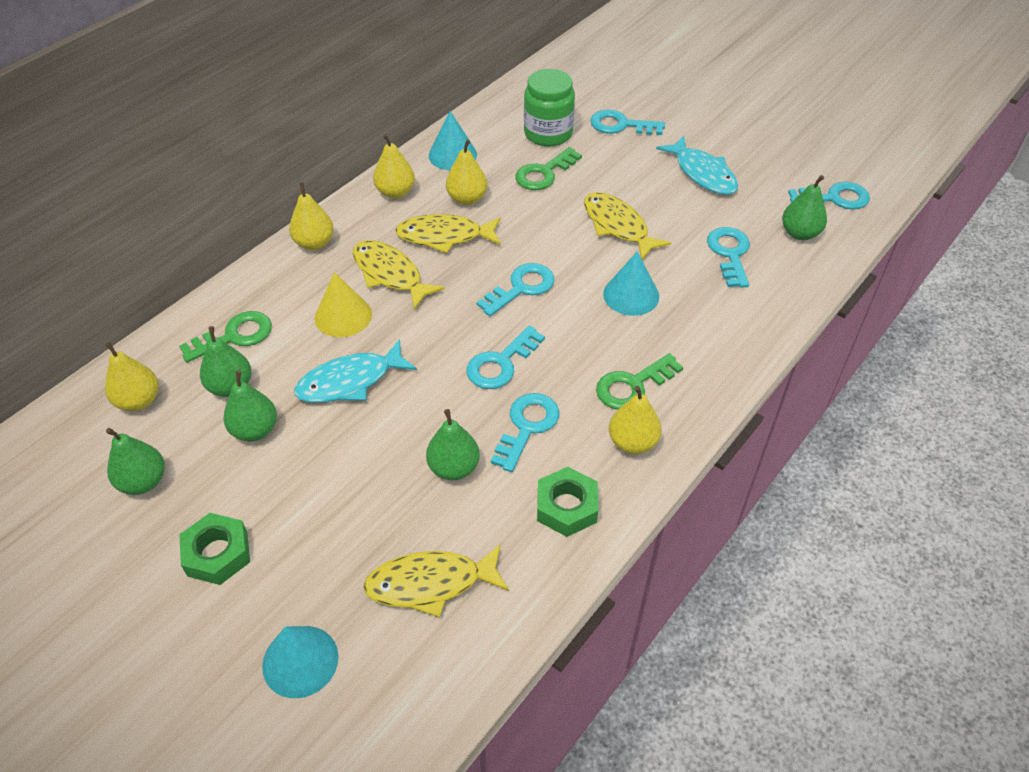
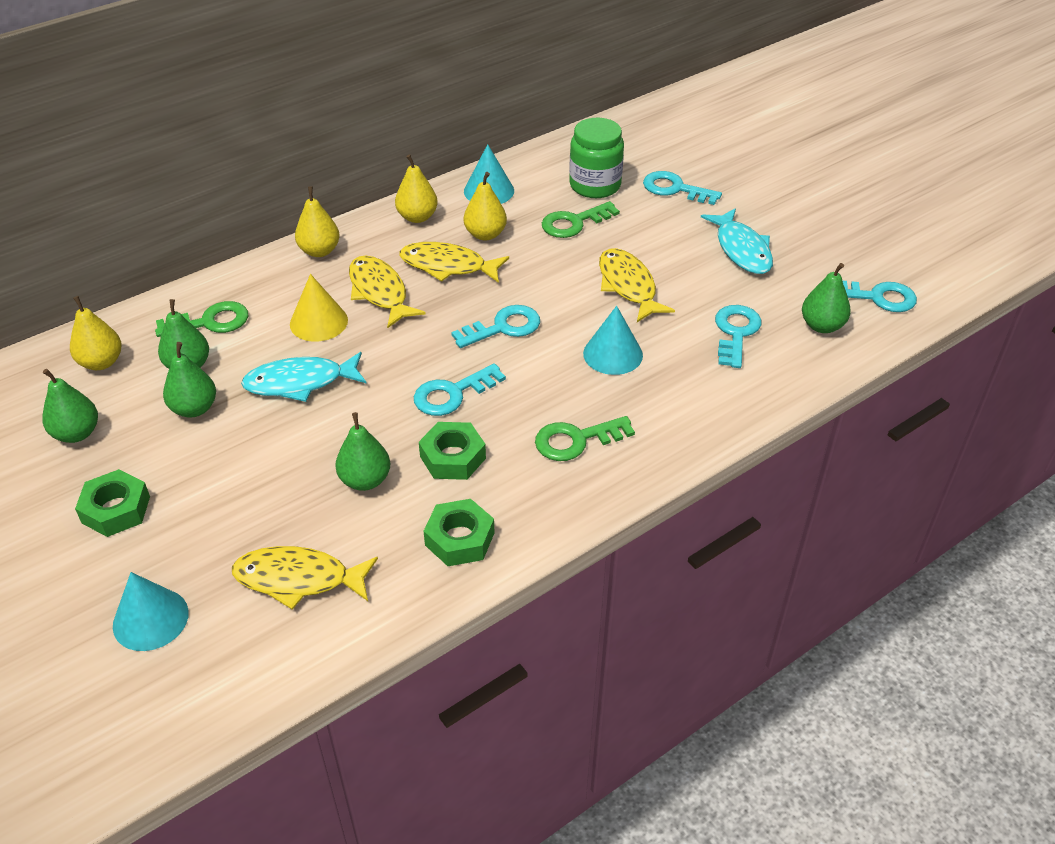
camera: 15 degrees right, 5 degrees down
(527, 427) = (452, 457): turquoise key -> green nut
(632, 442) = (552, 493): yellow pear -> none

